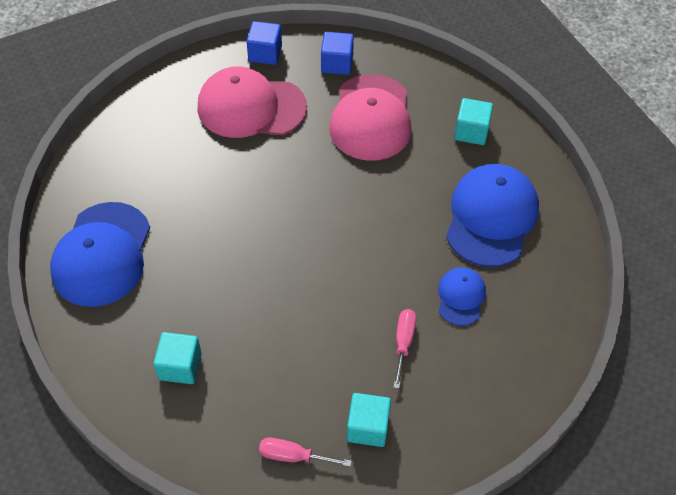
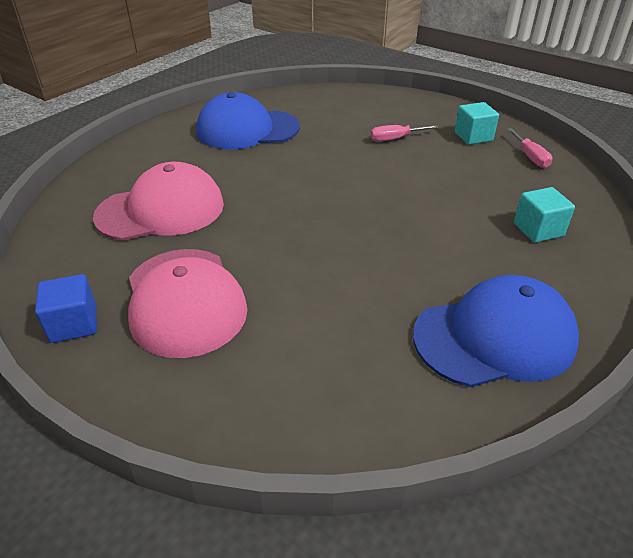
camera: 115 degrees left, 15 degrees down
(337, 64) = (78, 256): blue cube -> none
(461, 297) = (333, 127): blue cap -> none
(471, 132) = (153, 155): turquoise cube -> none

